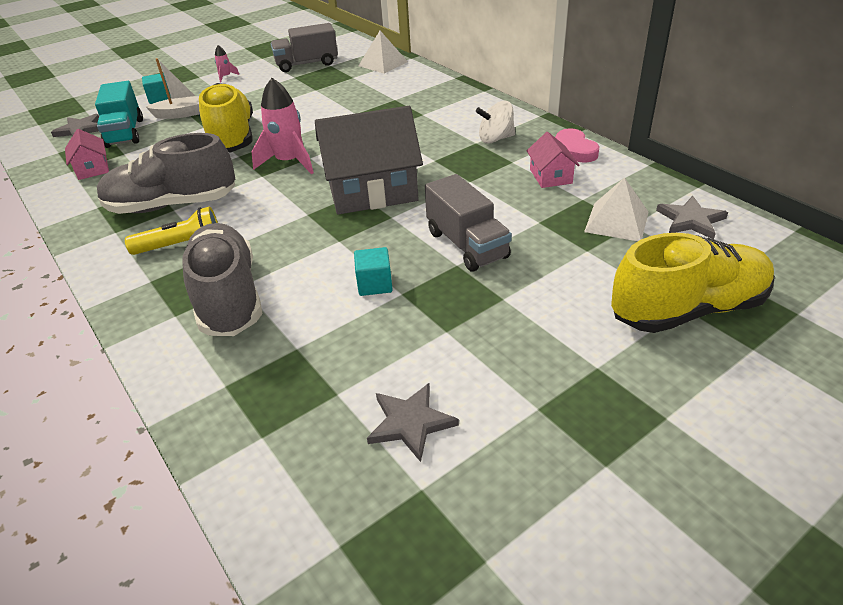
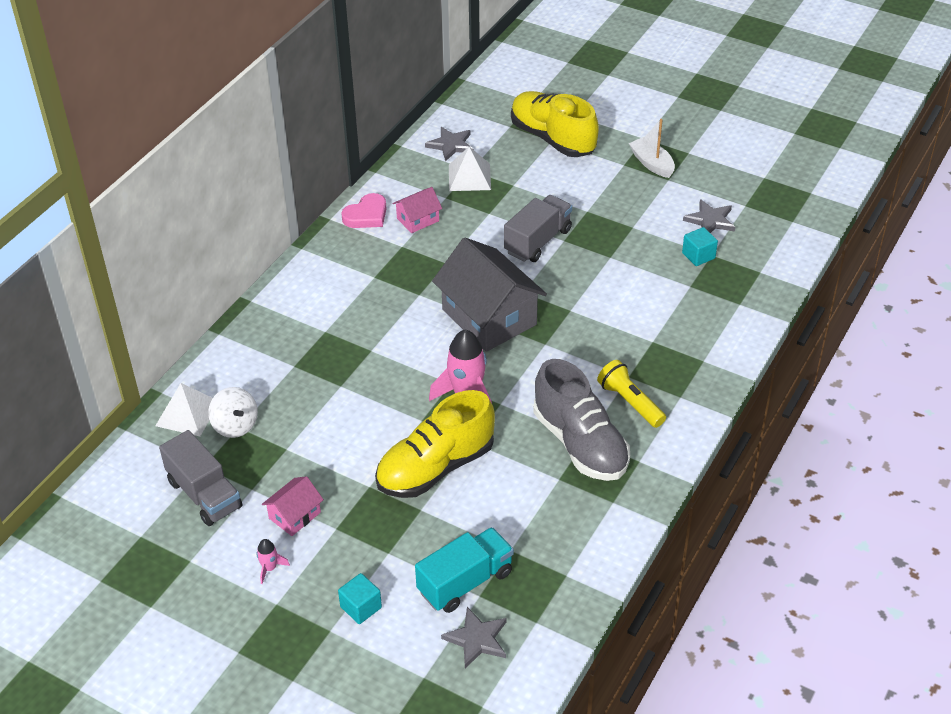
camera: 115 degrees left, 5 degrees up
(92, 168) = (553, 557): pink house -> pink house (295, 515)
(181, 114) = (397, 552): white boat -> white boat (652, 164)
(228, 297) = (668, 341): grey shoe -> none
(374, 284) = (609, 272): turquoise cube -> turquoise cube (698, 255)
(495, 139) = (362, 266): white spinning top -> white spinning top (235, 425)

